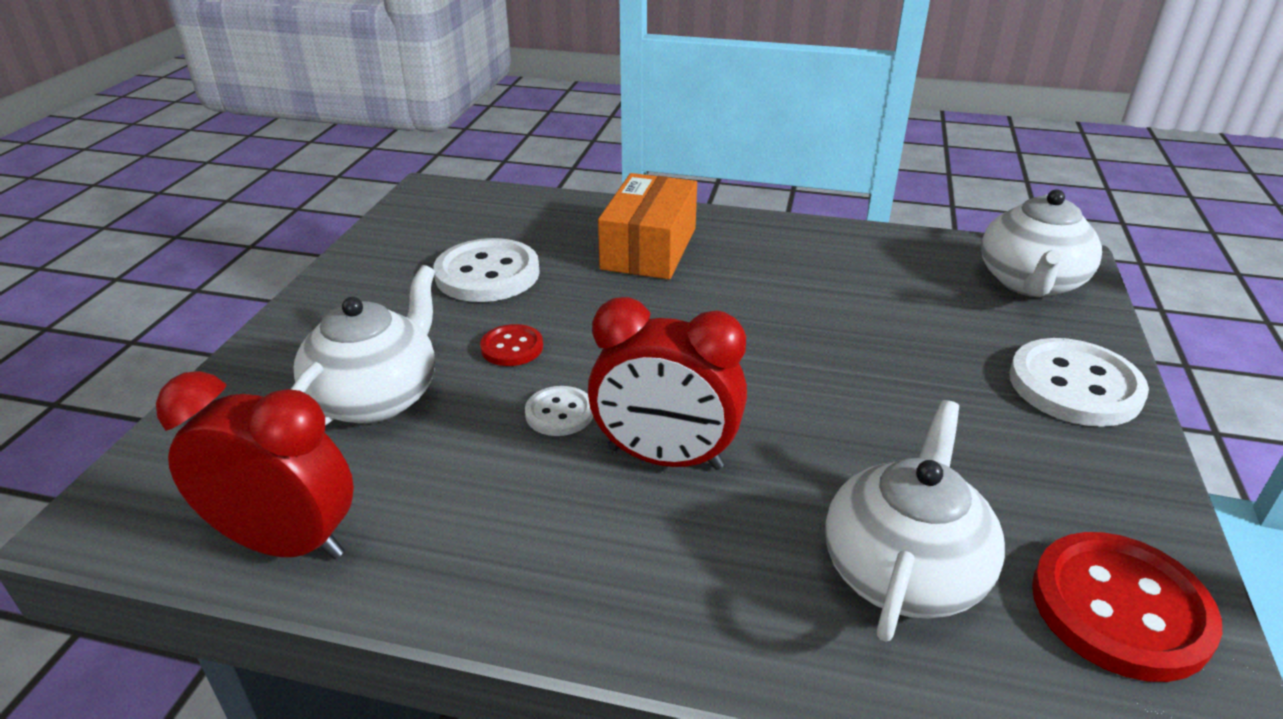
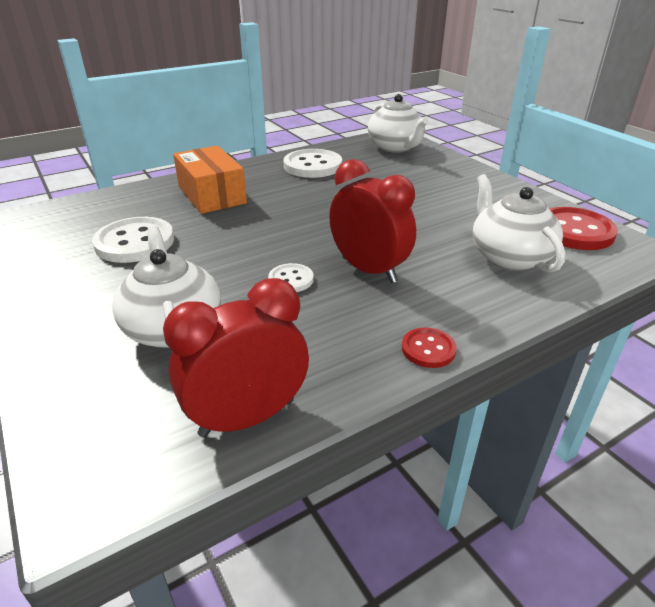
camera: 45 degrees left, 0 degrees up
(512, 347) = (214, 266): red button -> red button (428, 349)
(665, 458) = (369, 270): red clock -> red clock turned 105 degrees counterclockwise
(1074, 386) = (462, 174): white button -> white button (312, 166)

